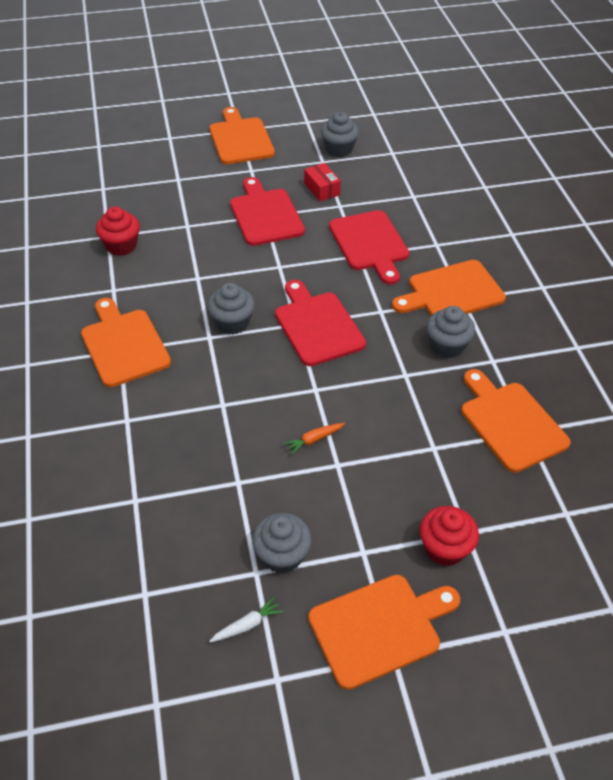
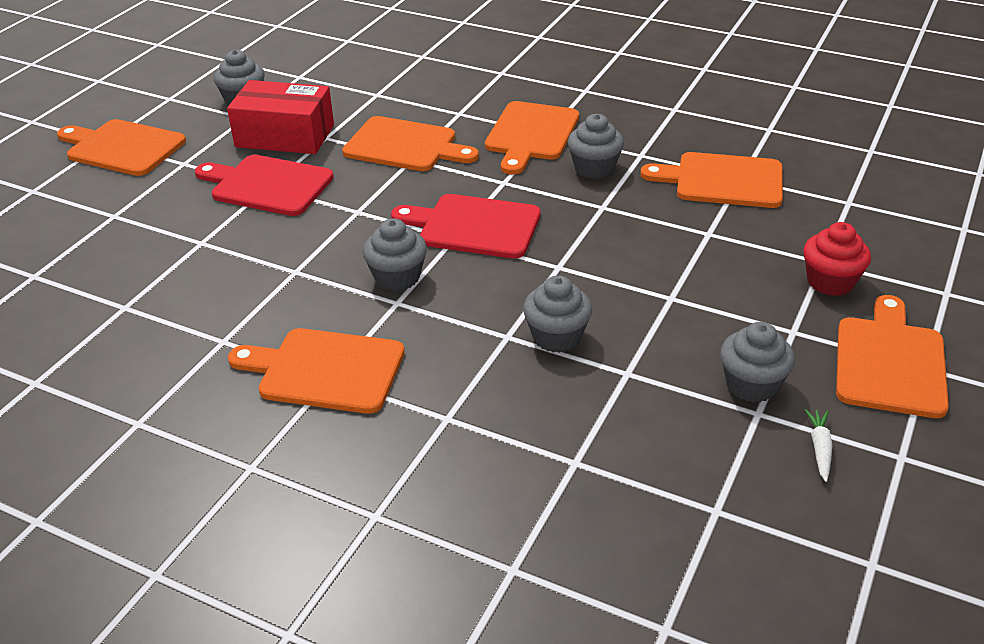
camera: 50 degrees left, 10 degrees down
(121, 246) = (158, 303): red cupcake -> none
(242, 428) = (556, 337): none -> grey cupcake
(314, 440) = (624, 297): orange carrot -> none
(322, 189) = (285, 136): red box -> red box, size x1.92
(370, 243) = (405, 146): red cutting board -> orange cutting board

